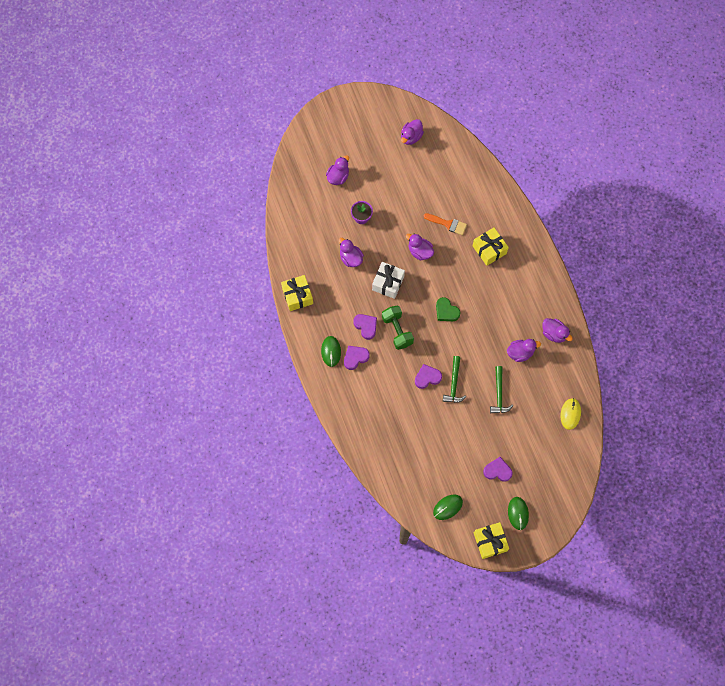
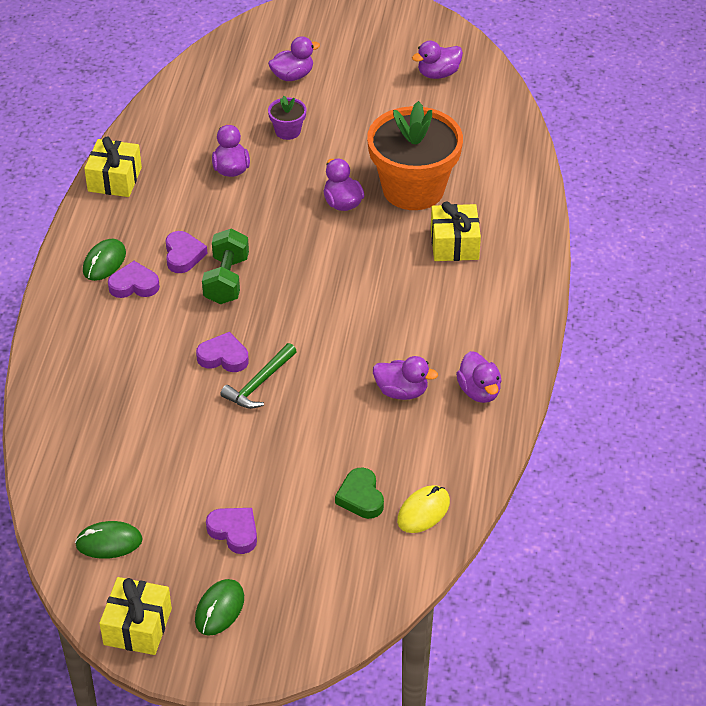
camera: 30 degrees right, 25 degrees down
(388, 283) = (261, 219): white gift -> none
(446, 311) = (323, 289): green heart -> green heart (361, 497)
(448, 224) = (413, 189): orange brush -> orange flower pot
(499, 394) = (322, 430): green hammer -> none

